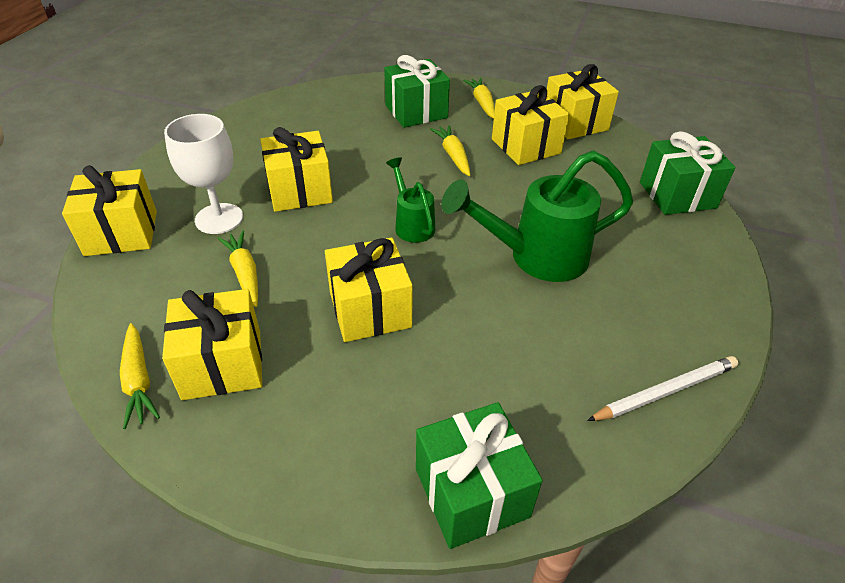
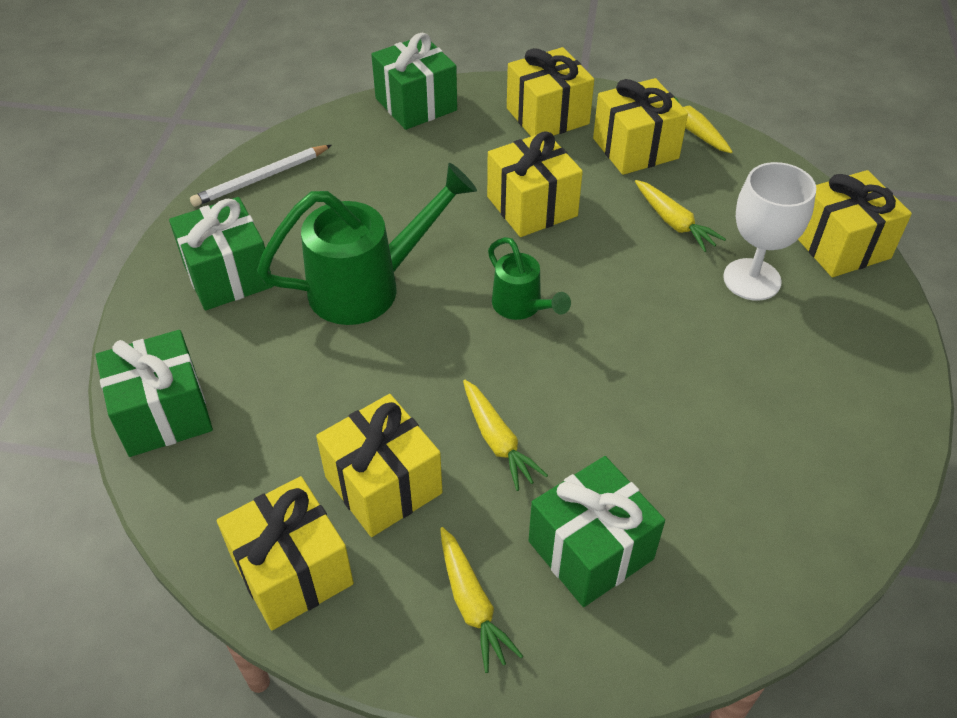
camera: 170 degrees right, 5 degrees up
(300, 191) = (685, 335): yellow gift -> yellow gift (547, 116)
(665, 284) = (228, 275): none -> green gift

